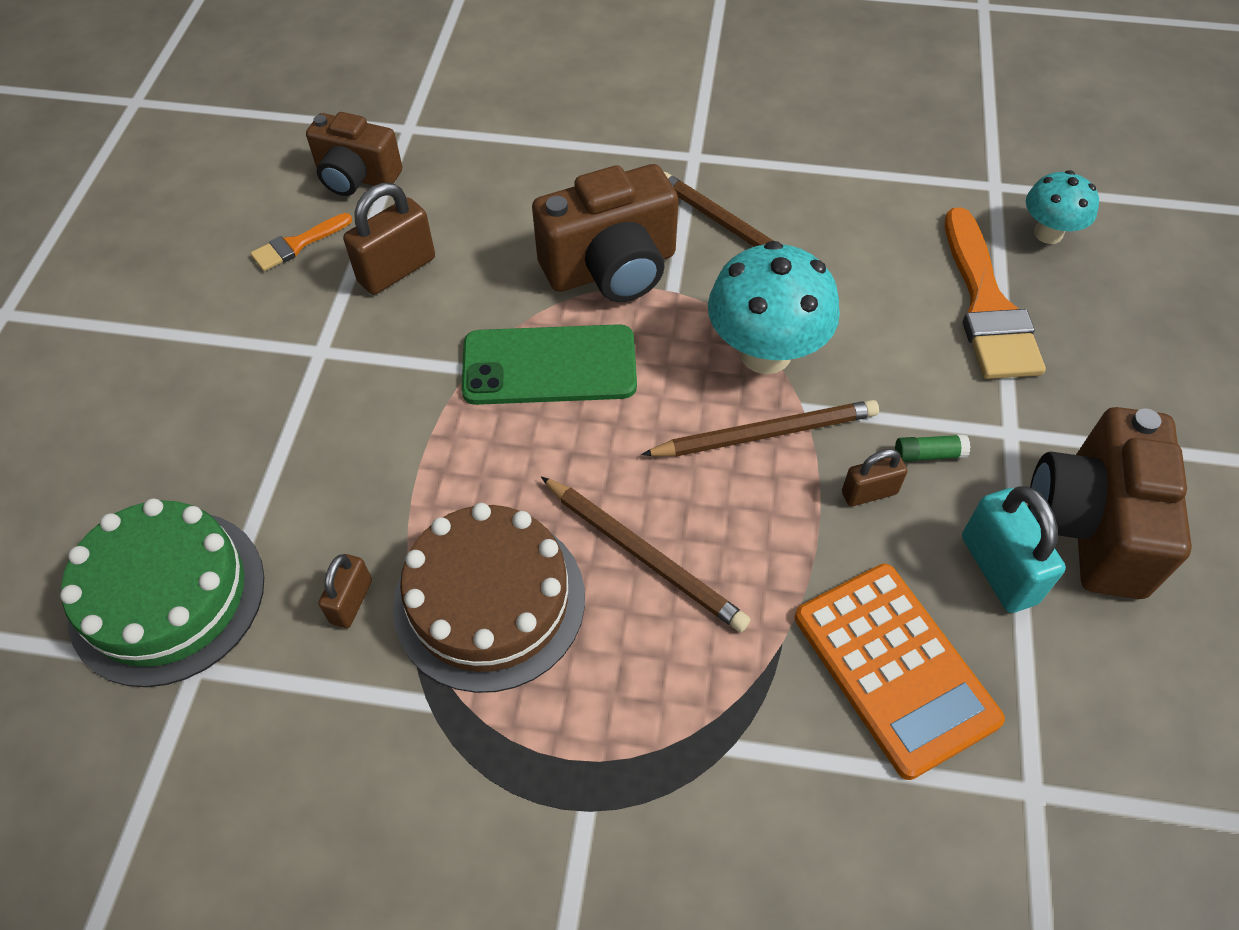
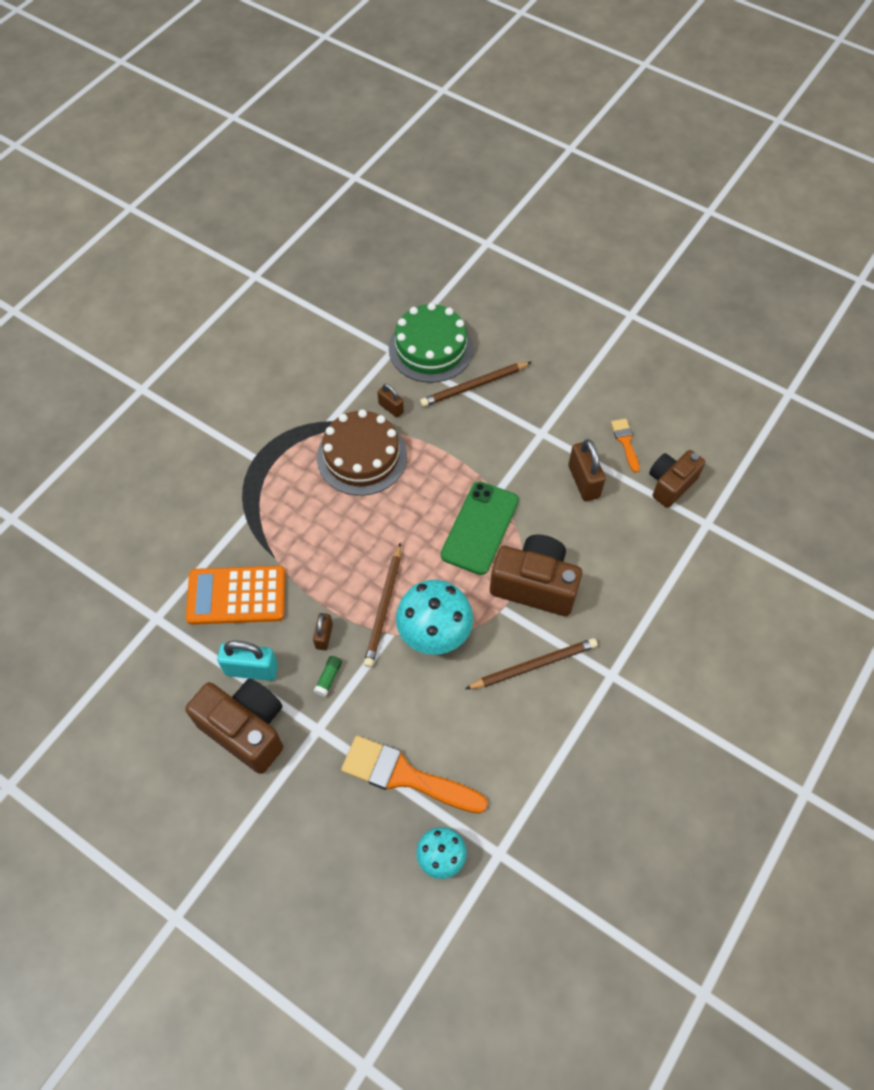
camera: 115 degrees right, 5 degrees up
(611, 268) = (534, 585): brown camera -> brown camera turned 105 degrees clockwise
(644, 555) = (348, 523): brown pencil -> brown pencil (474, 386)

